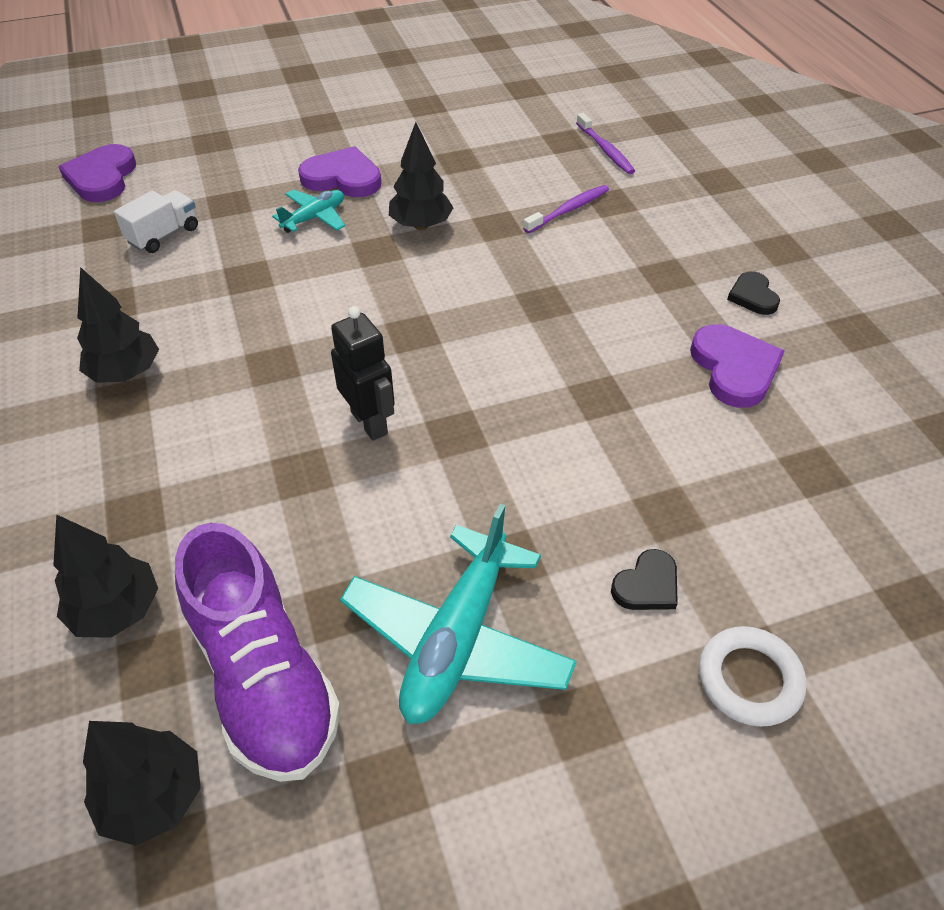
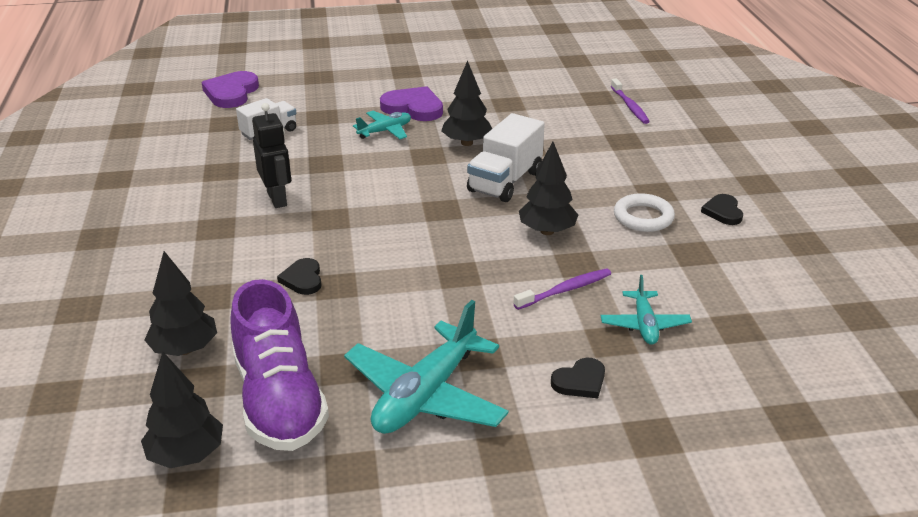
camera: 10 degrees right, 15 degrees down
(126, 373) = (222, 213): black tree -> black tree (547, 231)
(255, 468) = (303, 279): none -> black heart
(370, 422) = (394, 261): black robot -> black robot (277, 199)
(482, 280) = (505, 181): none -> white truck
(568, 210) = (587, 143): purple toothbrush -> purple toothbrush (565, 290)
(703, 482) = (644, 325): none -> turquoise plane
(734, 368) = (692, 256): purple heart -> none
(749, 679) = (643, 447): white ring -> white ring (643, 217)

